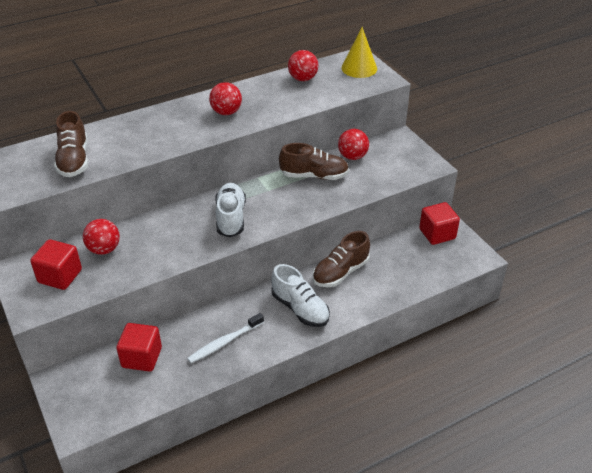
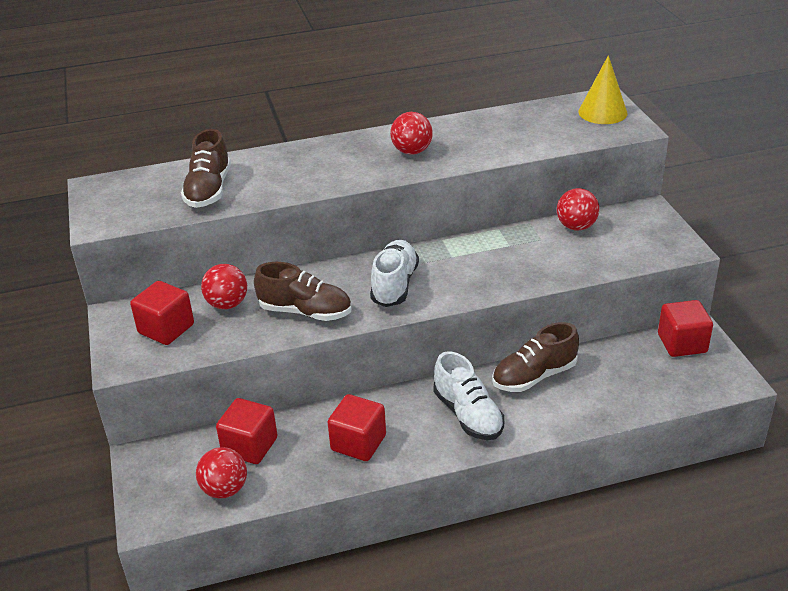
camera: 15 degrees right, 5 degrees down
(224, 342) = (358, 443): white toothbrush -> red cube
(303, 79) = (523, 119): red ball -> red ball (225, 489)
(314, 176) = (517, 245): brown shoe -> brown shoe (305, 312)

